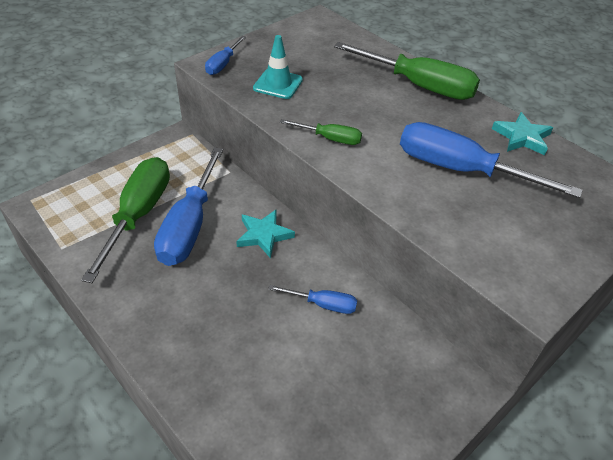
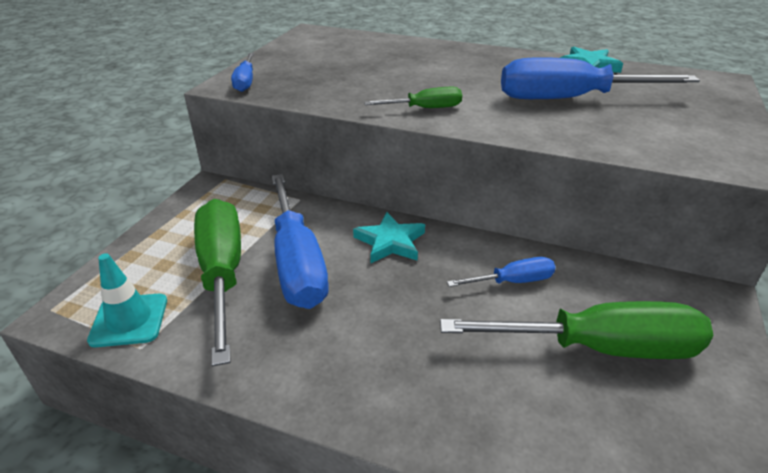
camera: 25 degrees left, 10 degrees down
(278, 84) = (323, 83): turquoise traffic cone -> turquoise traffic cone (129, 320)
(418, 85) = (460, 54): green screwdriver -> green screwdriver (598, 348)

